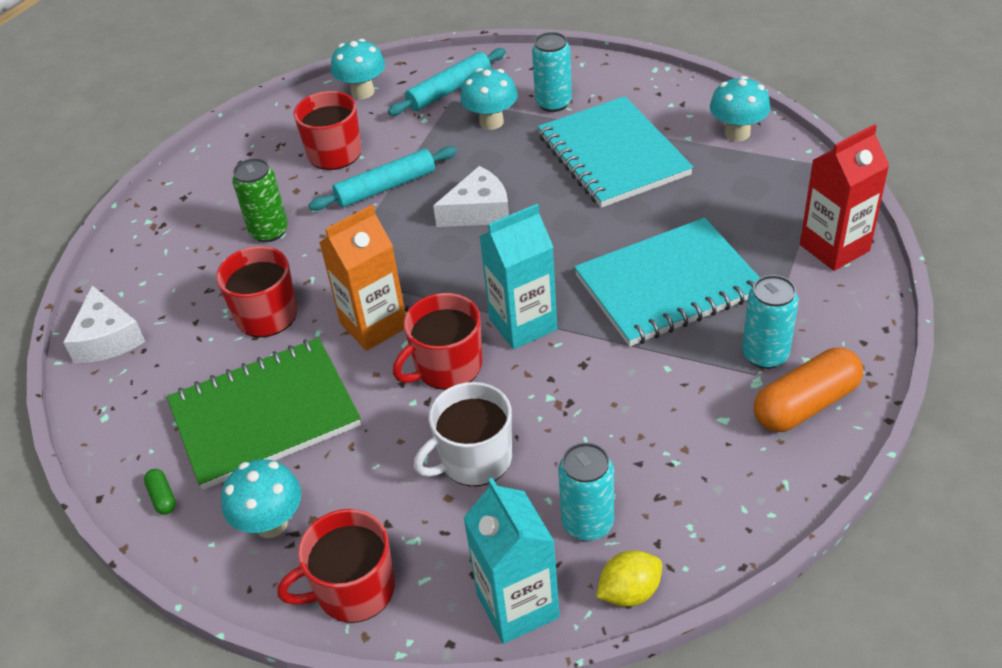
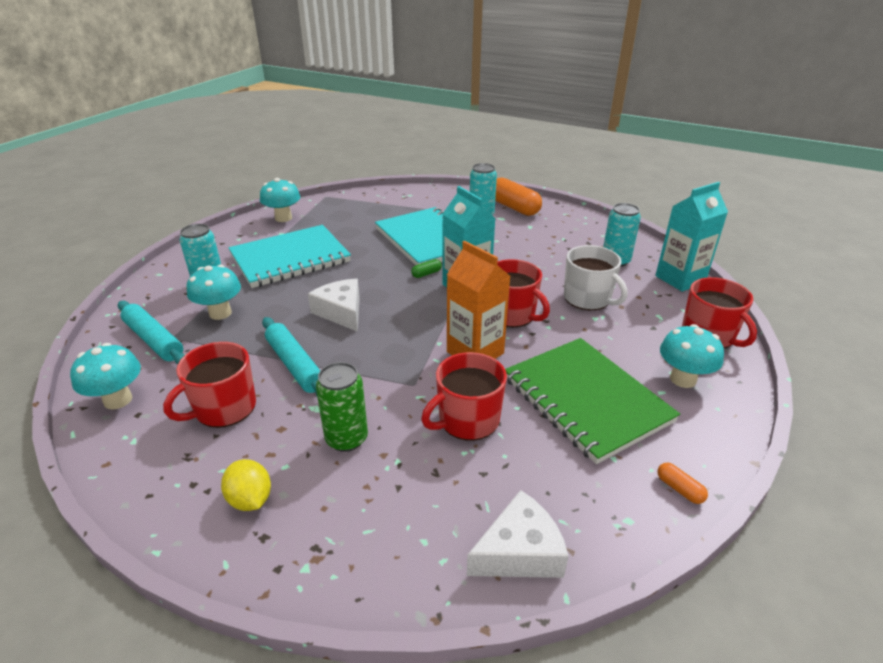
camera: 100 degrees left, 10 degrees down
(119, 466) = (679, 489): none -> orange capsule
(162, 497) = (694, 448): green capsule -> green capsule (426, 274)
(629, 592) = (650, 249): yellow lemon -> yellow lemon (250, 499)
(834, 248) = (398, 197): red carton -> none

